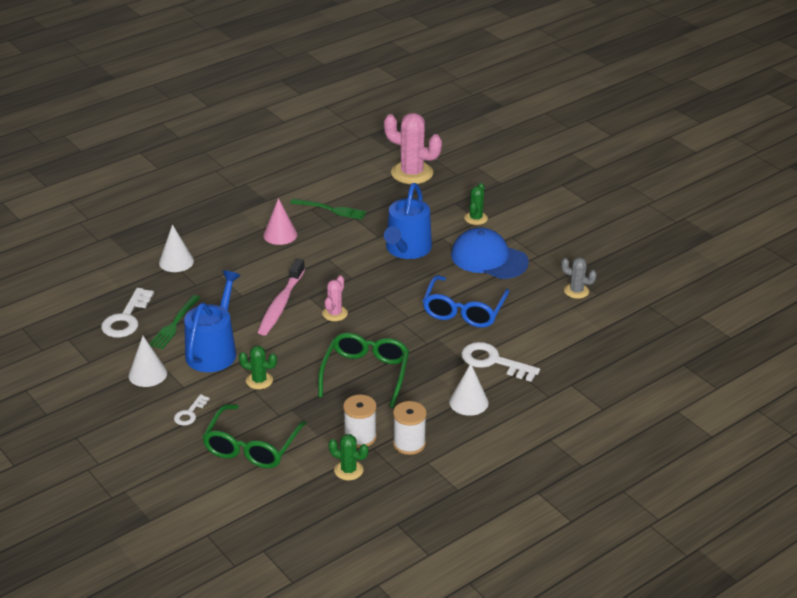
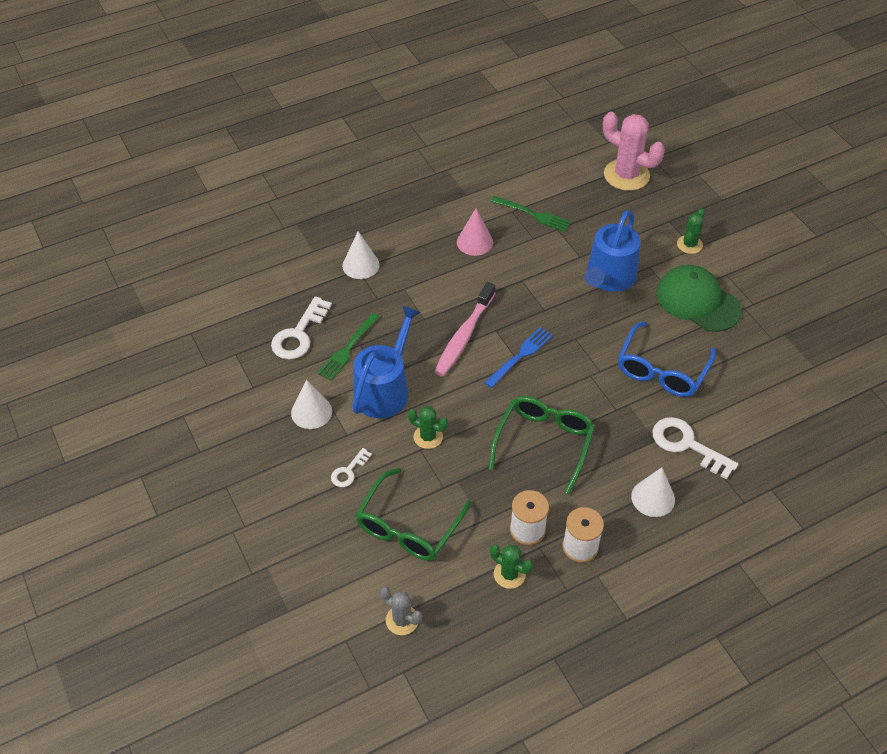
camera: 10 degrees right, 15 degrees up
(335, 313) = (520, 356): pink cactus -> blue fork
(489, 258) = (698, 301): blue cap -> green cap
(576, 291) = (791, 358): grey cactus -> grey cactus (402, 620)

